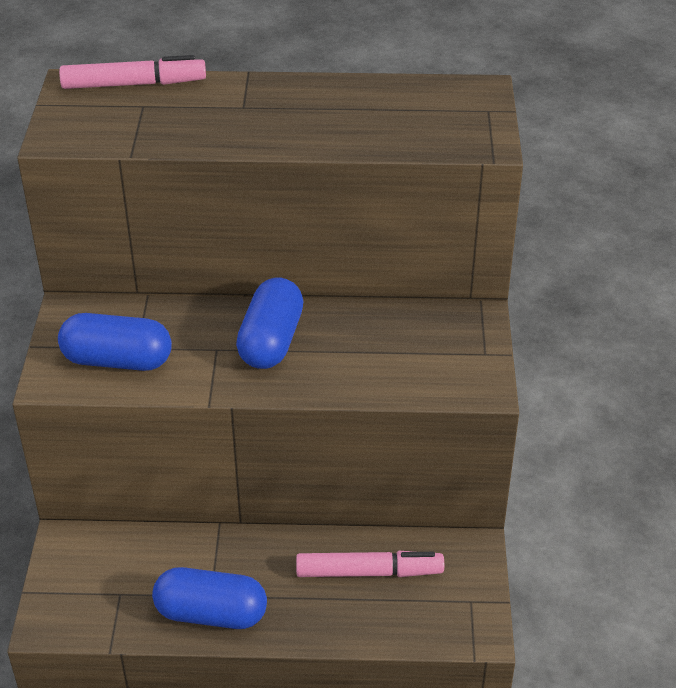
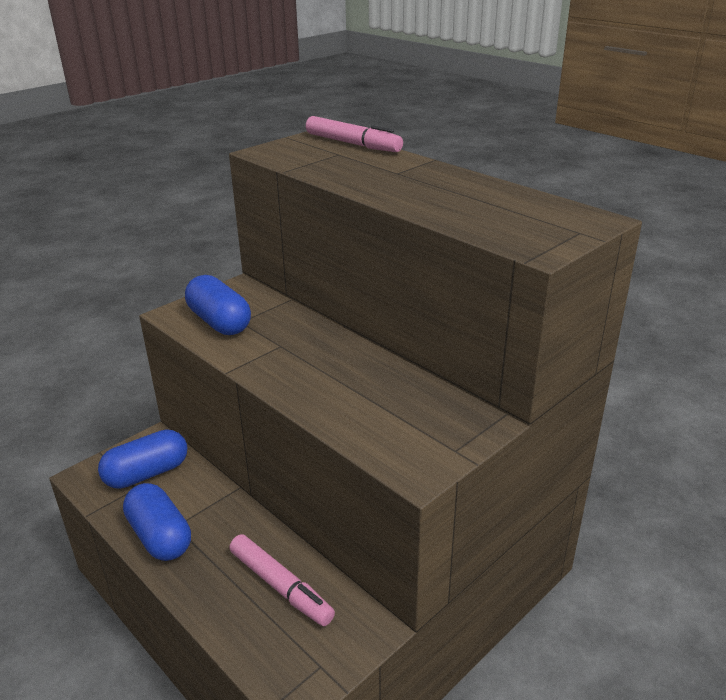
camera: 45 degrees right, 10 degrees down
(271, 341) = (318, 359): blue capsule -> blue capsule (147, 474)

